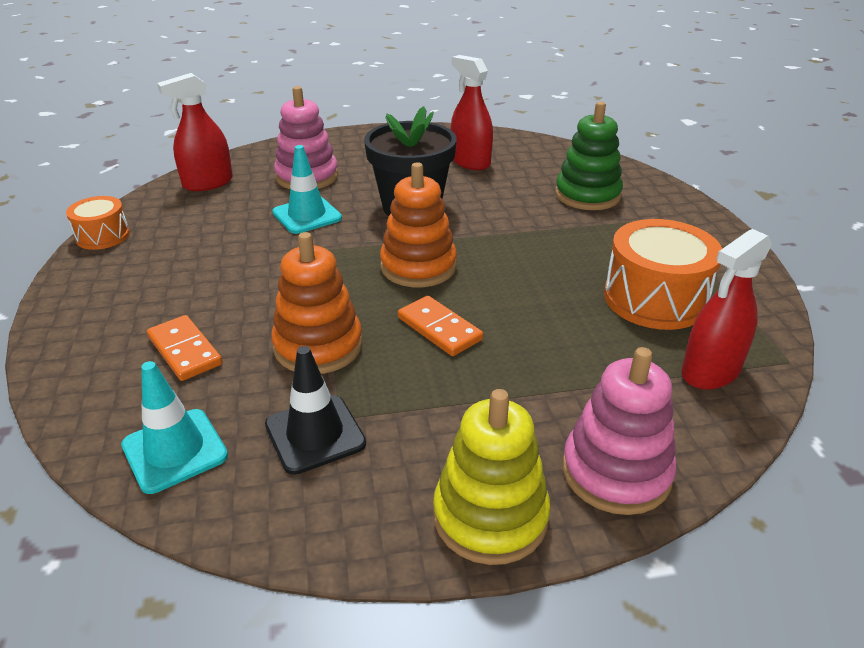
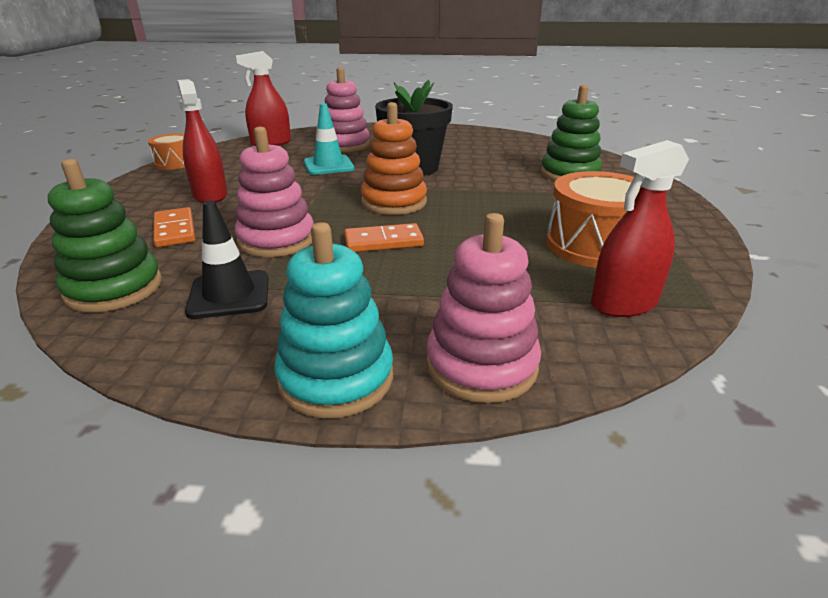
camera: 15 degrees right, 5 degrees down
(175, 450) = (114, 288): turquoise traffic cone -> green stacking toy
(318, 346) = (277, 240): orange stacking toy -> pink stacking toy
(439, 329) = (383, 242): orange domino -> orange domino turned 75 degrees counterclockwise
(470, 162) = (480, 147): red spray bottle -> red spray bottle (210, 195)
(490, 516) = (336, 378): yellow stacking toy -> turquoise stacking toy

